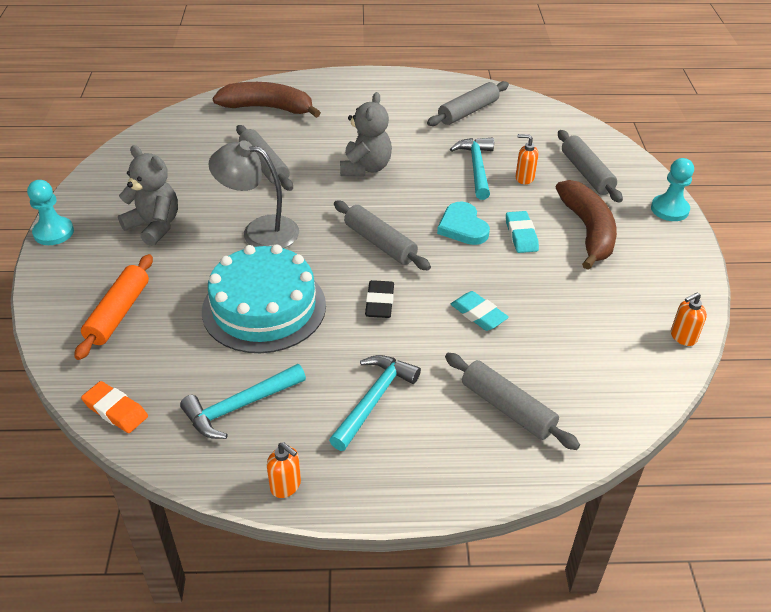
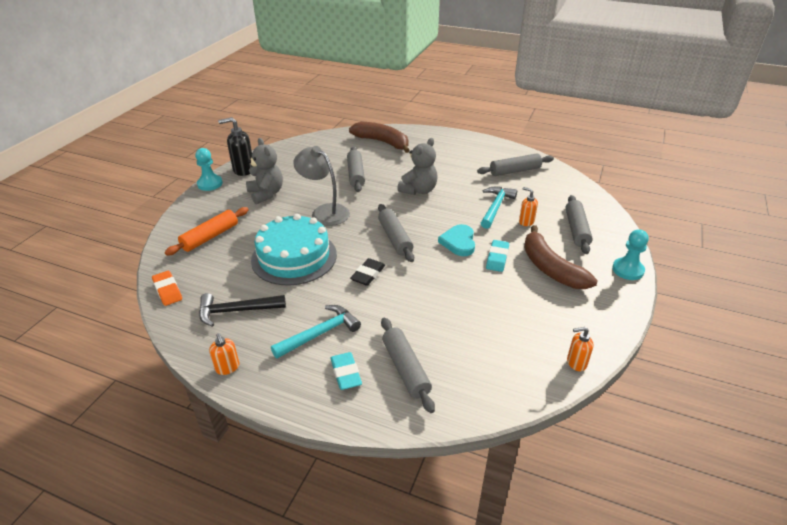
camera: 25 degrees right, 5 degrees down
(90, 198) = (243, 170): none -> black soap dispenser
(239, 407) = (236, 311): turquoise hammer -> black hammer
(478, 314) = (429, 301): turquoise eraser -> turquoise eraser (346, 373)
(588, 231) = (550, 268): brown banana -> brown banana turned 135 degrees clockwise

